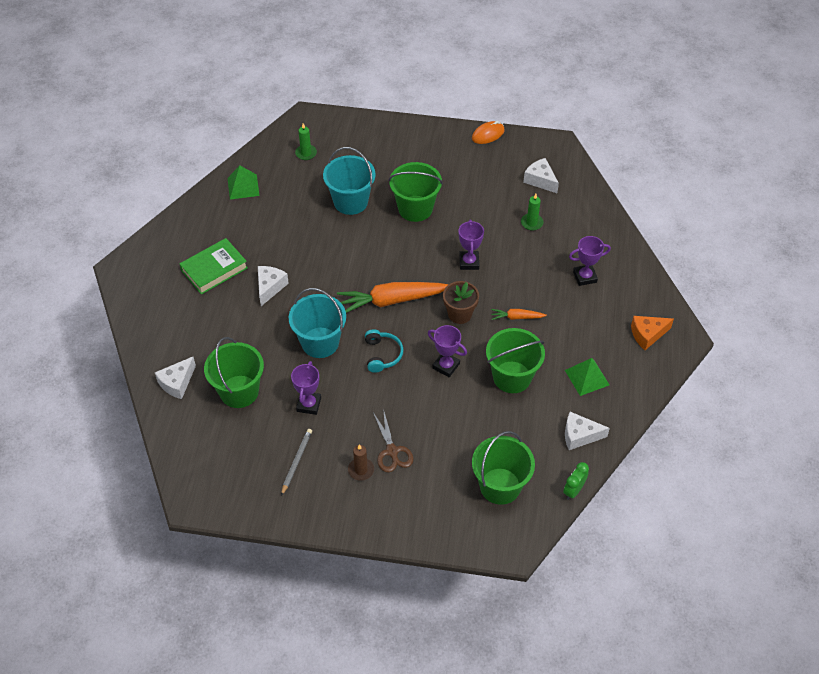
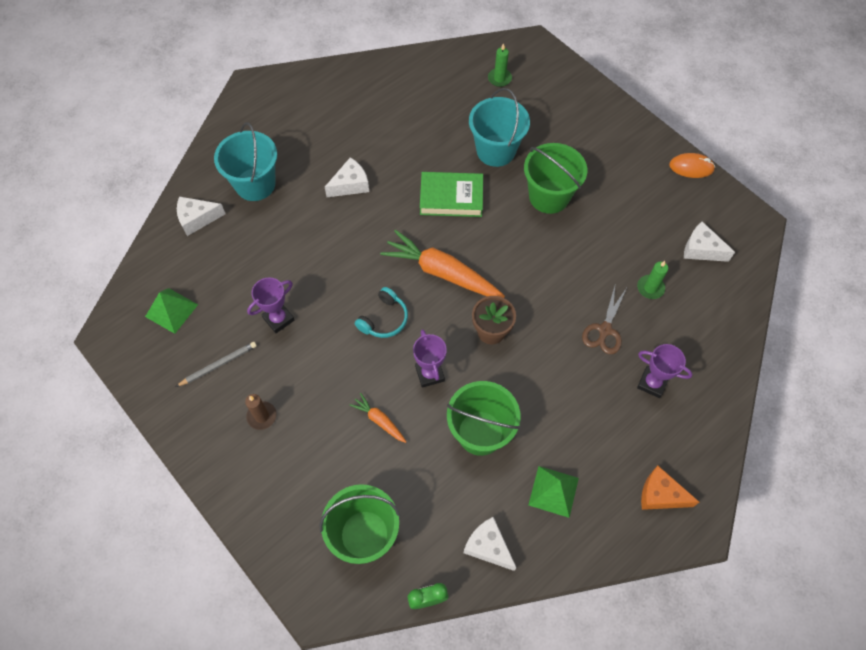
camera: 40 degrees right, 10 degrees up
(214, 269) = (321, 136): green book -> green book (451, 197)
(239, 391) = (236, 263): green bucket -> none
(243, 186) = (416, 76): green pyramid -> green pyramid (171, 310)
(320, 342) = (342, 267): turquoise bucket -> turquoise bucket (255, 184)
(392, 451) = (304, 420): brown scissors -> brown scissors (604, 330)
(469, 262) = (549, 285): purple trophy -> none
(516, 317) = (543, 375): orange carrot -> orange carrot (379, 420)
(540, 180) = (701, 249): white cheese -> white cheese turned 60 degrees counterclockwise

